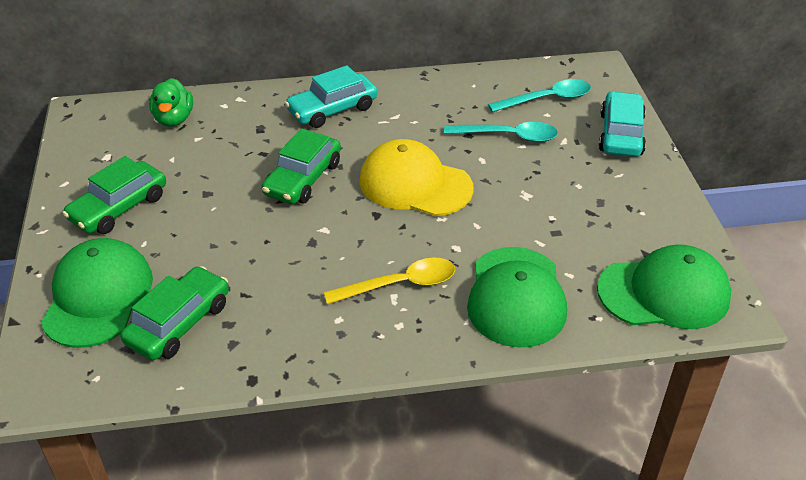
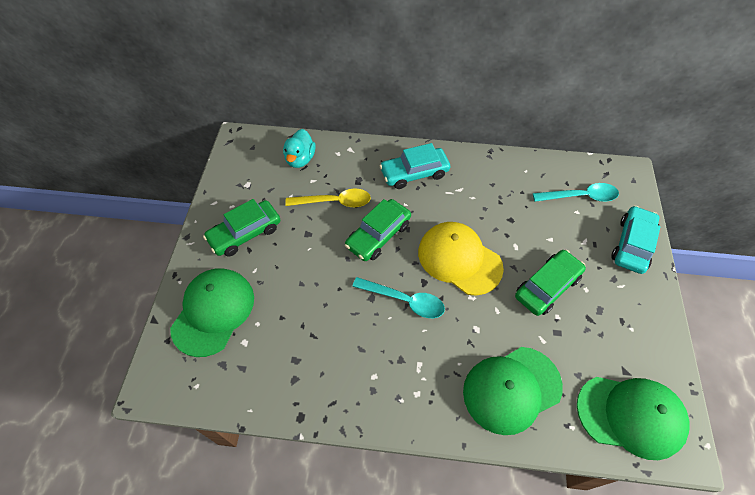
camera: 15 degrees right, 15 degrees up
(174, 119) = (300, 159): green duck -> turquoise duck
(179, 323) = (262, 350): green car -> green car (547, 287)
(400, 284) = (426, 354): yellow spoon -> yellow spoon (334, 202)
(508, 136) = (541, 227): turquoise spoon -> turquoise spoon (404, 300)
(516, 297) = (511, 389): green cap -> green cap turned 45 degrees clockwise

